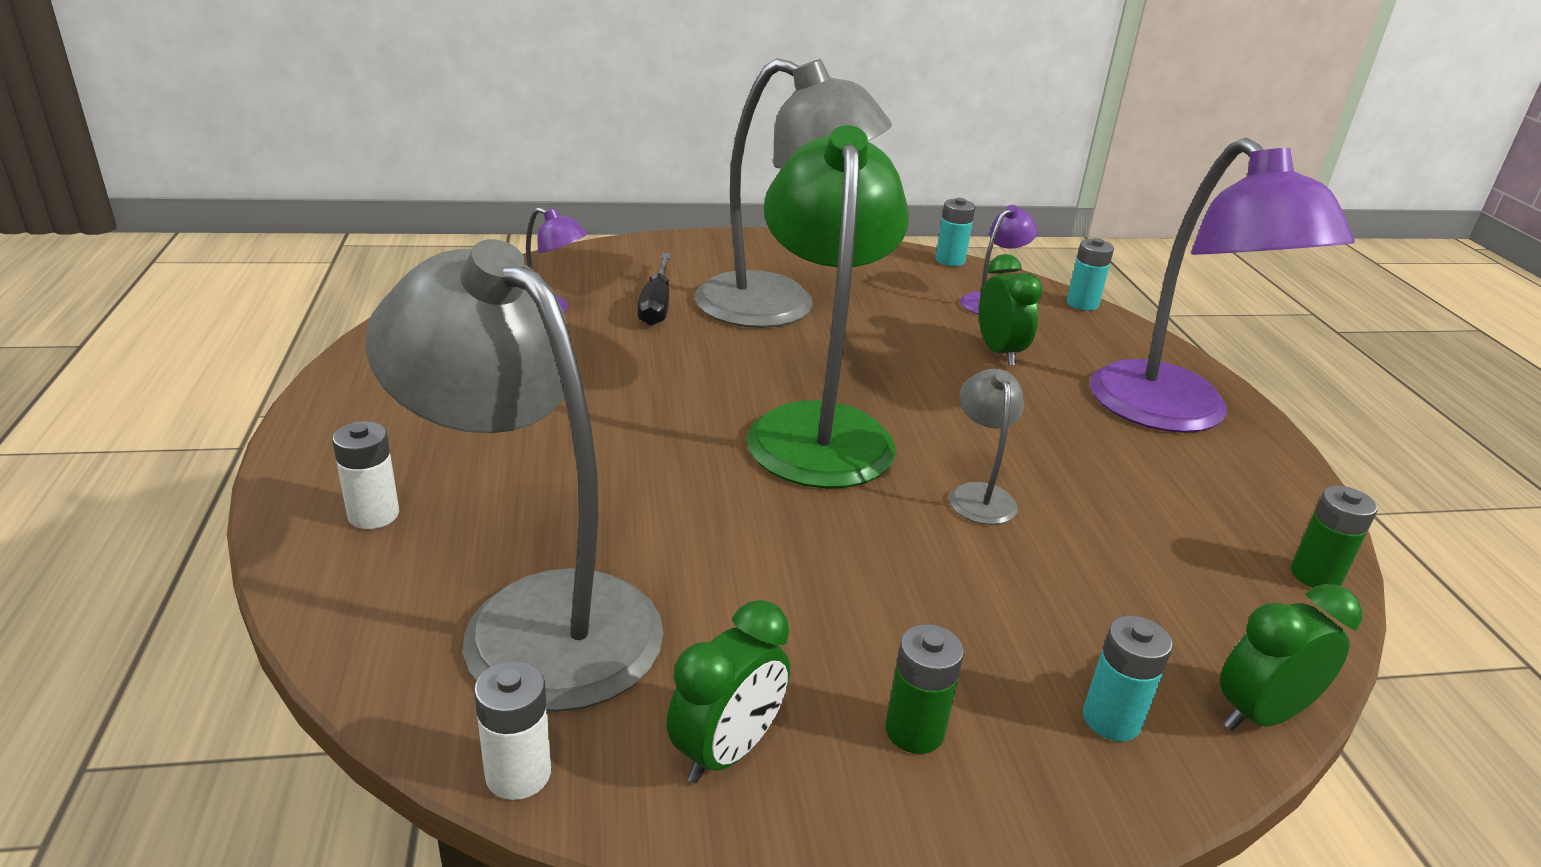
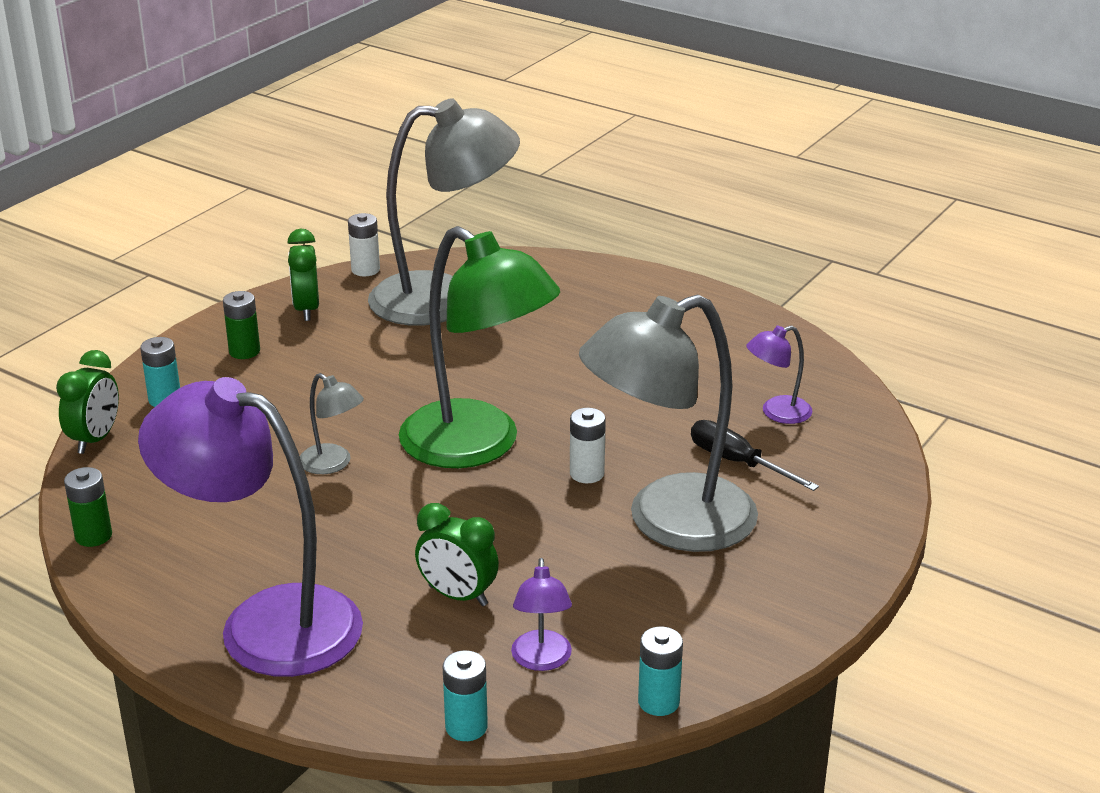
camera: 135 degrees right, 0 degrees up
(373, 514) = (579, 285): white battery -> white battery (587, 474)

